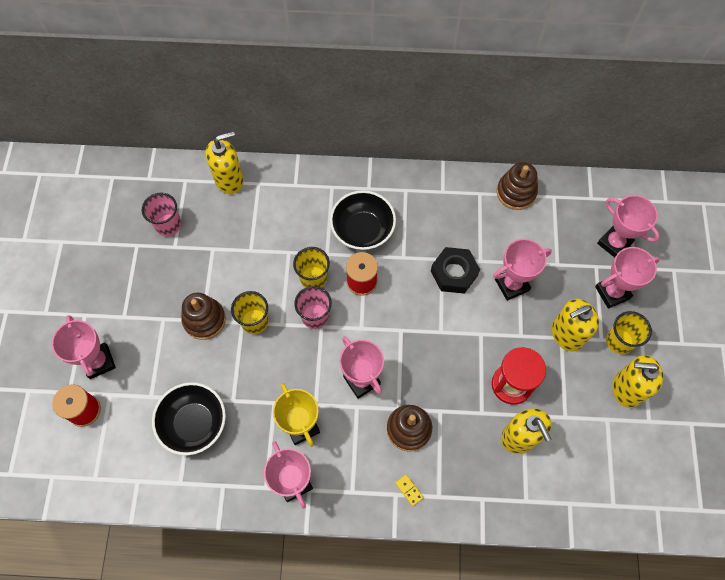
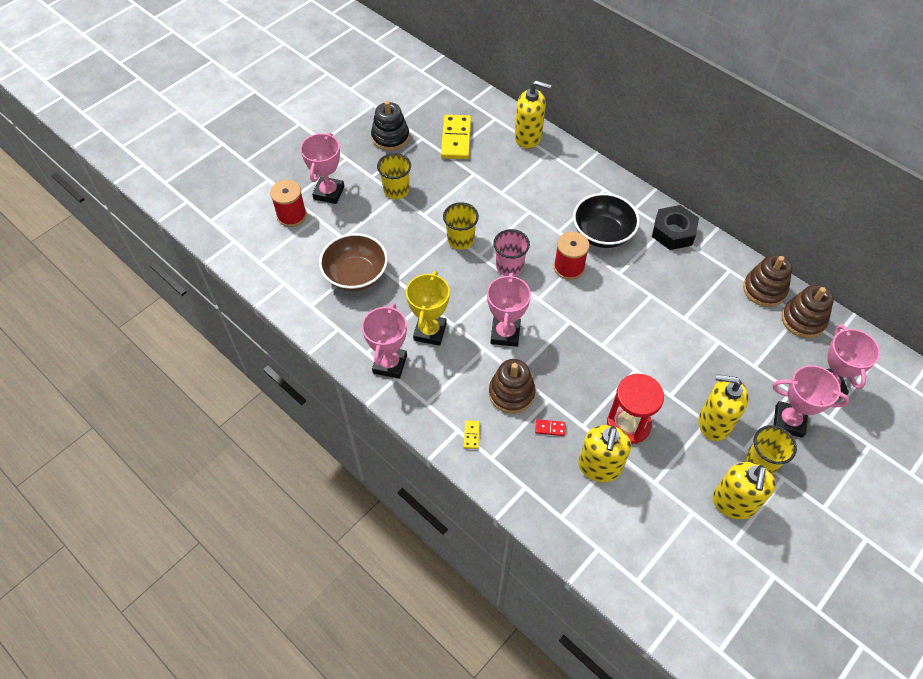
camera: 40 degrees right, 10 degrees down
(107, 265) = (390, 137): none -> black stacking toy
(168, 225) = (456, 139): pink cup -> yellow domino
(194, 423) = (356, 275): black bowl -> brown bowl
(204, 320) = (425, 215): brown stacking toy -> brown stacking toy (803, 320)
(313, 278) = (532, 241): yellow cup -> yellow cup (396, 190)
(454, 273) = (652, 312): black nut -> black nut (673, 232)
(460, 435) = (550, 428): none -> red domino
(512, 285) = (697, 353): pink trophy -> none
(626, 389) = (733, 503): yellow soap dispenser -> yellow soap dispenser turned 120 degrees counterclockwise

